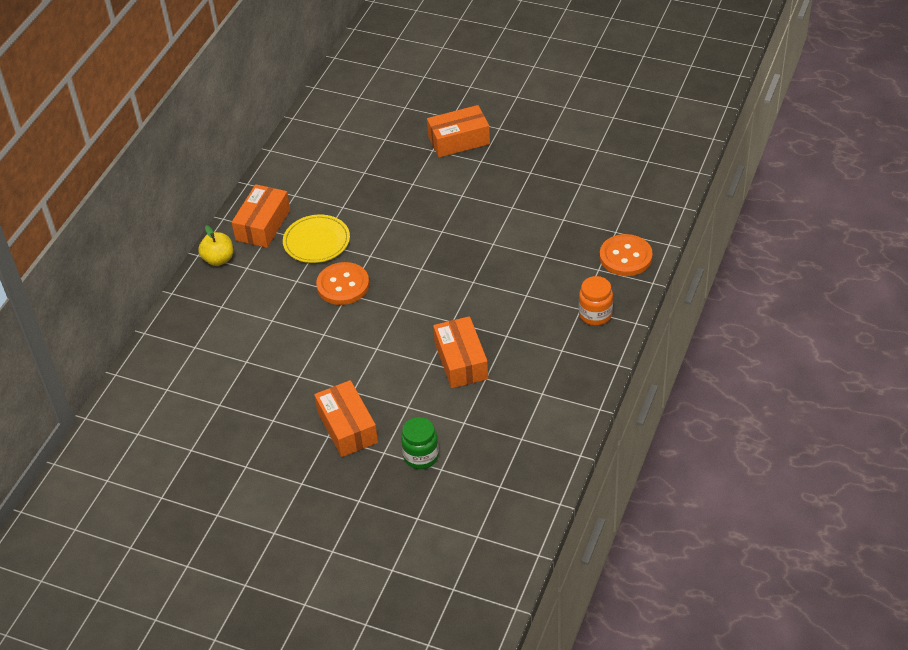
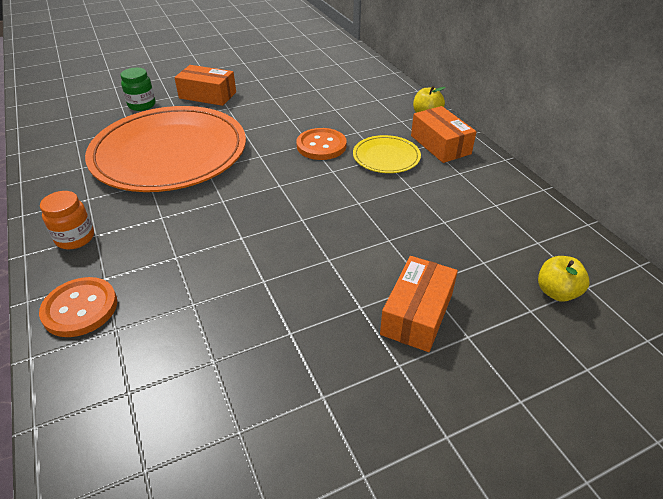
camera: 130 degrees right, 5 degrees down
(378, 105) = (556, 292): none -> yellow apple
(461, 361) = (169, 153): orange box -> orange plate

